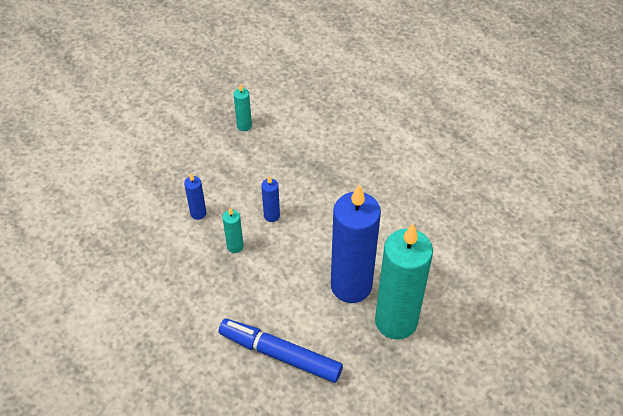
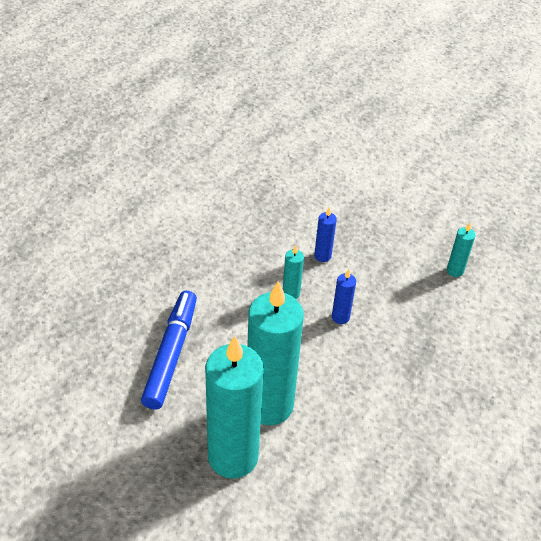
camera: 75 degrees right, 5 degrees down
(351, 286) = (269, 405): blue candle -> turquoise candle

